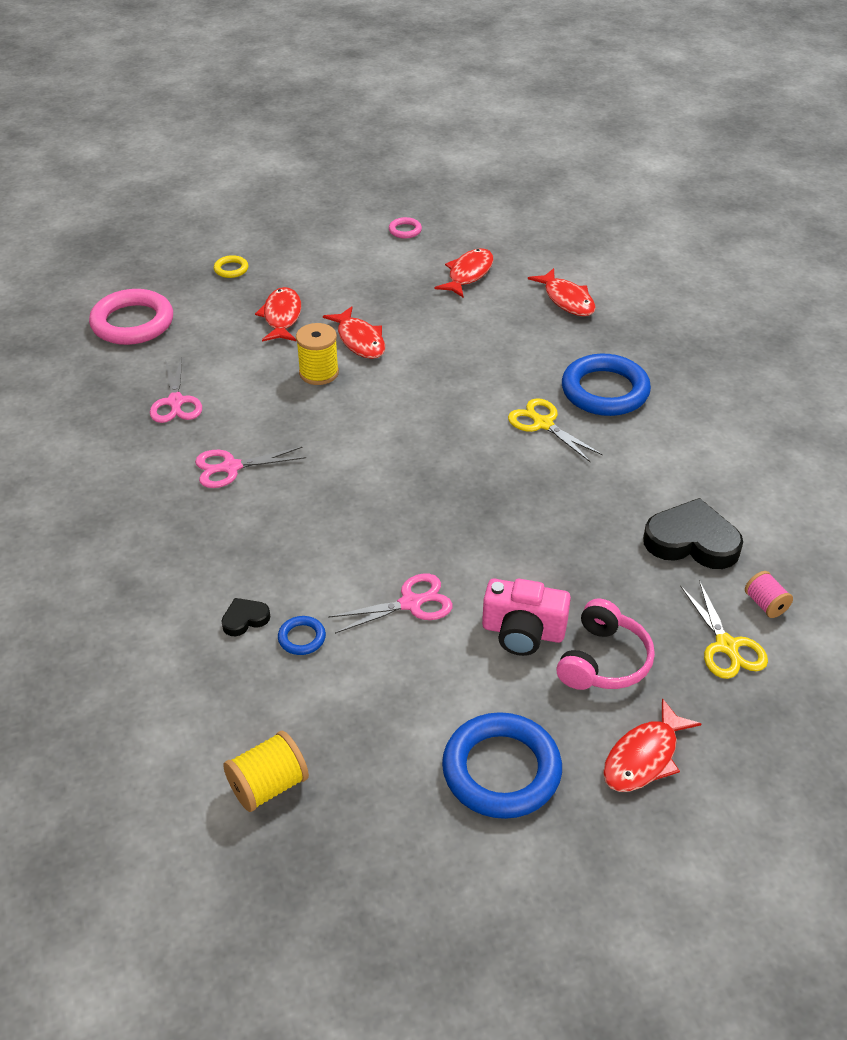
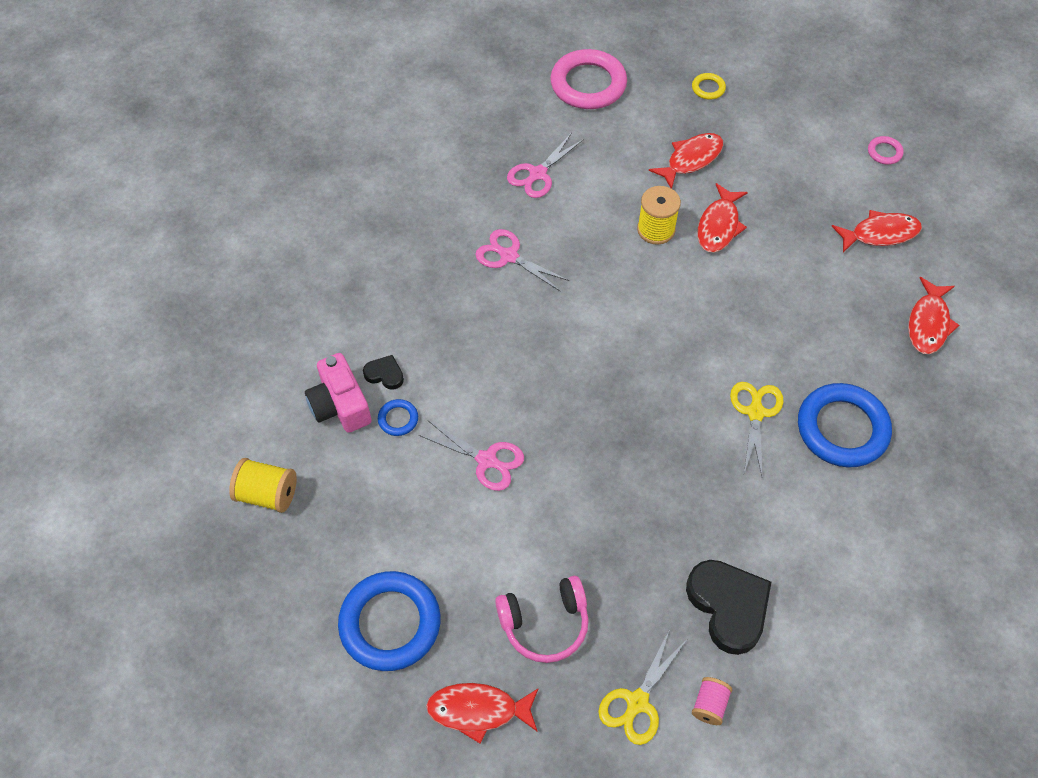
camera: 50 degrees right, 15 degrees up
(523, 632) = (524, 550): pink camera -> pink camera (340, 405)

